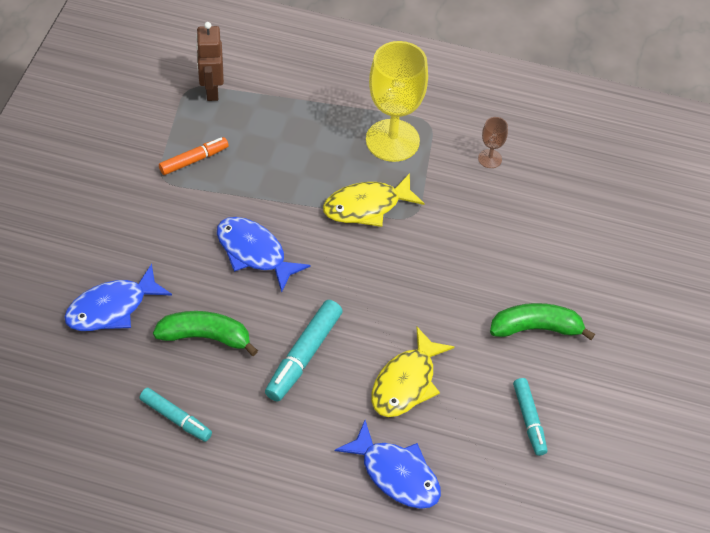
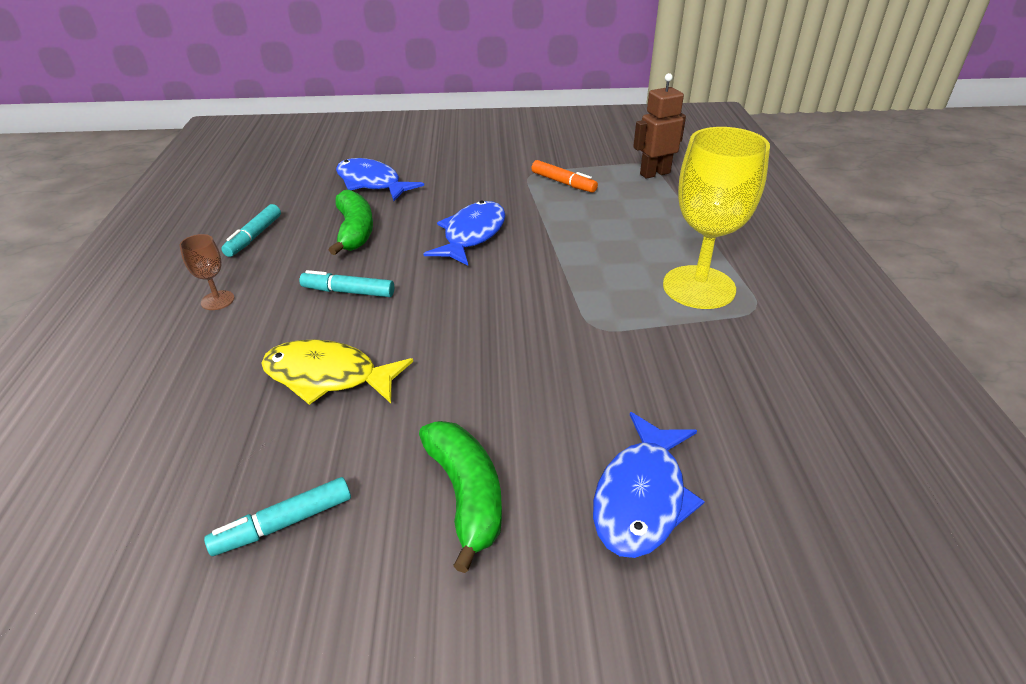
camera: 75 degrees right, 15 degrees down
(303, 356) = (348, 292): turquoise marker -> turquoise marker, size x0.66
(367, 206) = (583, 290): yellow fish -> none
(396, 474) = (183, 397): blue fish -> blue fish (641, 497)
(490, 159) = (749, 375): brown goblet -> brown goblet (217, 300)

